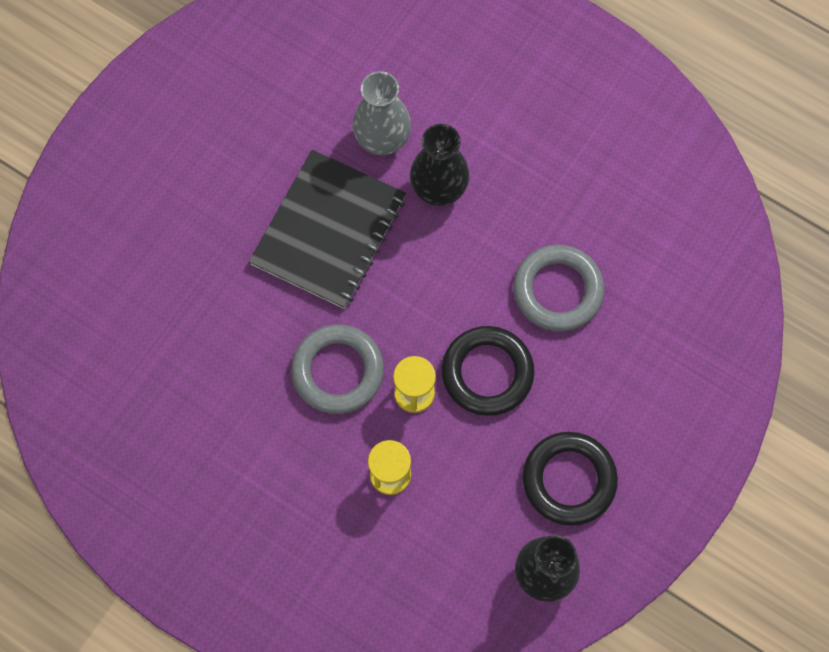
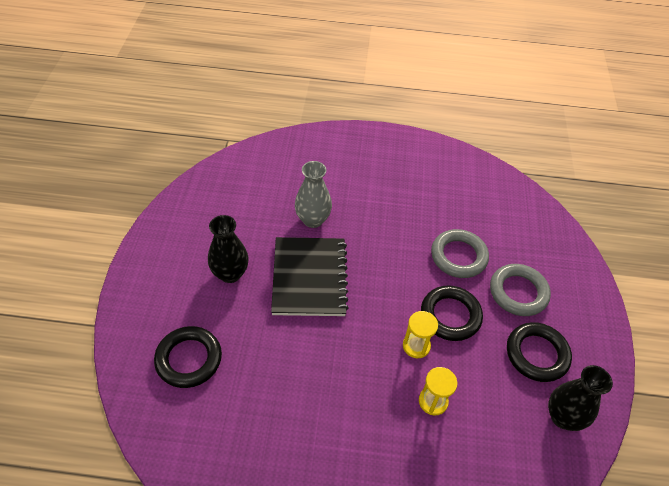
camera: 30 degrees left, 20 degrees down
(120, 278) = (189, 359): none -> black ring
(338, 371) = (362, 354): grey ring -> grey ring (518, 292)
(439, 190) = (360, 232): black vase -> black vase (230, 274)

